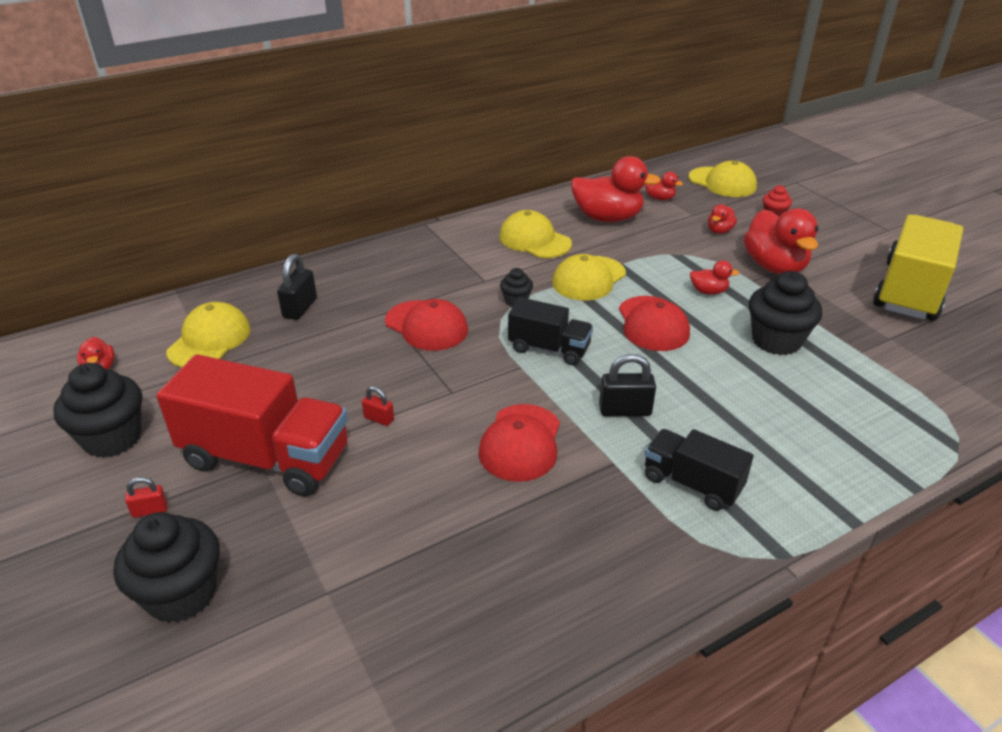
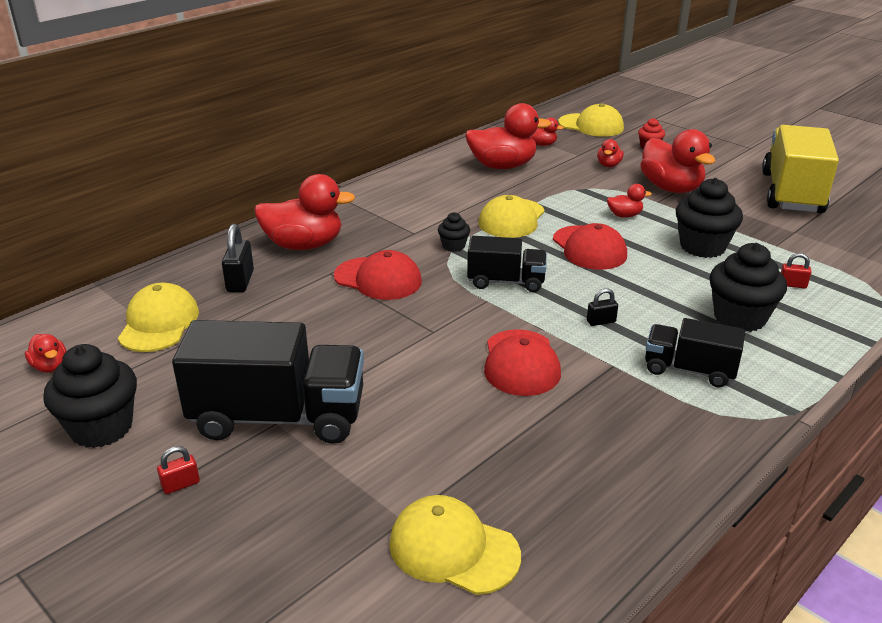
camera: 15 degrees left, 5 degrees down
(181, 594) = (256, 551): black cupcake -> black cupcake (739, 318)
(266, 458) = (279, 417): red truck -> black truck
(375, 278) = (304, 245): none -> red duck
(379, 419) = (374, 365): red padlock -> red padlock (792, 285)
(534, 240) = (444, 193): yellow cap -> yellow cap (453, 549)
(625, 410) = (601, 321): black padlock -> black padlock, size x0.58

